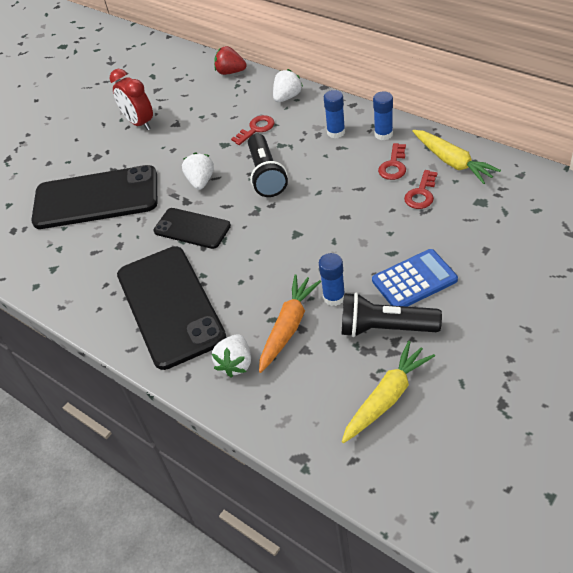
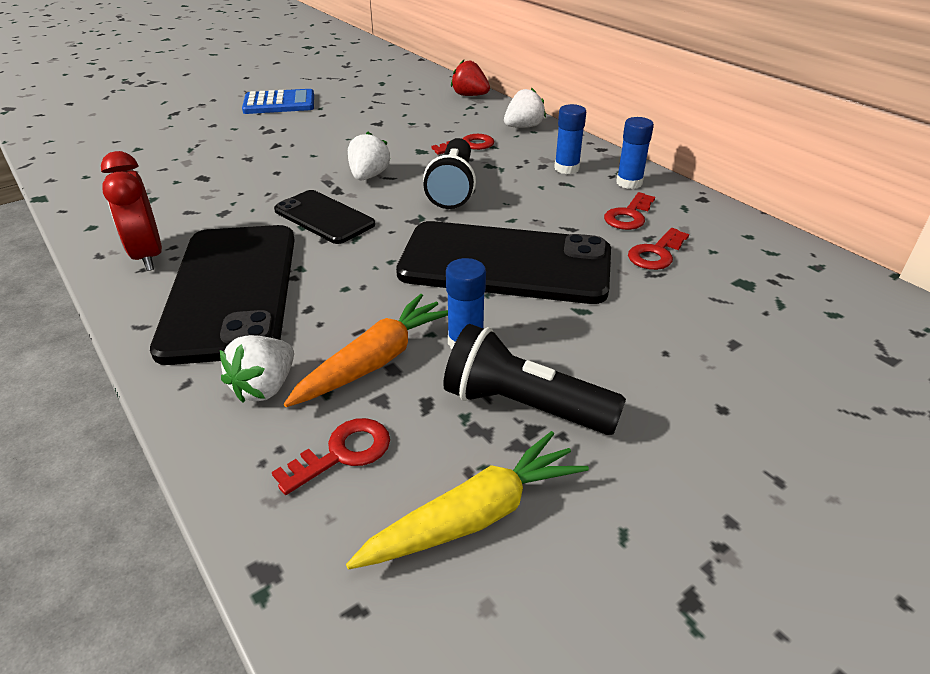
camera: 10 degrees right, 10 degrees down
(96, 198) = (236, 164): black phone -> black phone (505, 263)
(139, 123) = (337, 114): red clock -> red clock (148, 256)
(302, 387) = (343, 453): none -> red key
(414, 280) = (601, 353): blue calculator -> blue calculator (279, 103)
(452, 162) = (715, 230): yellow carrot -> none

